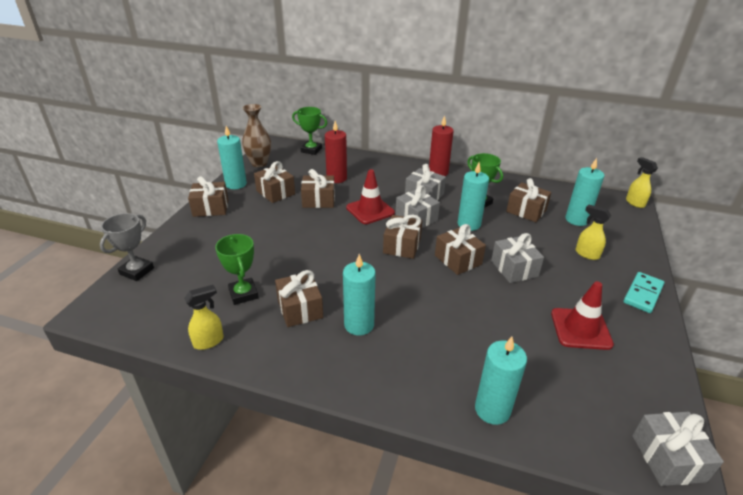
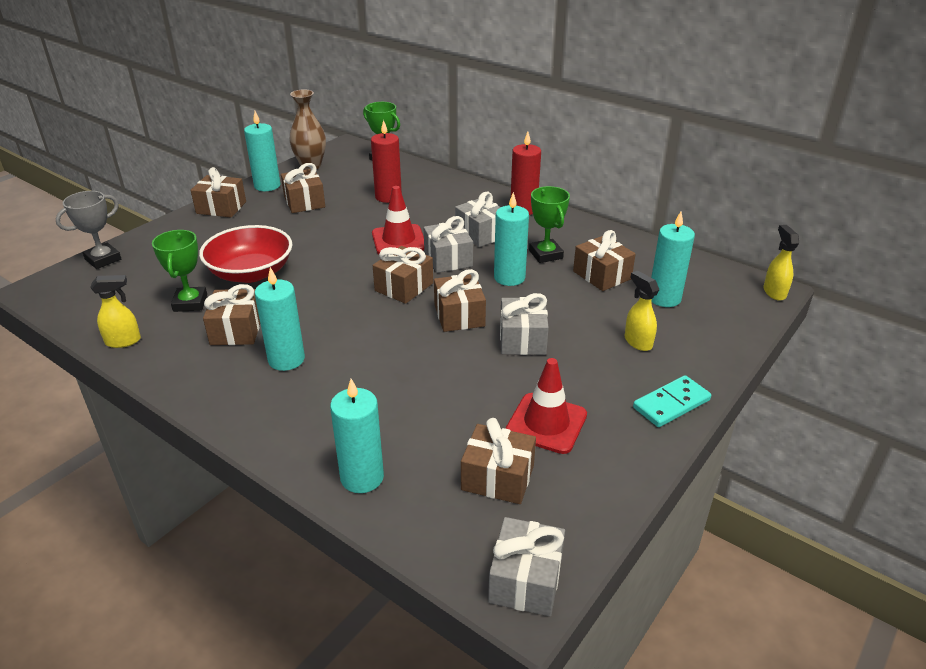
camera: 20 degrees right, 0 degrees up
(275, 258) = (251, 273): none -> red bowl
(318, 200) = (347, 219): brown gift -> brown gift (497, 478)

